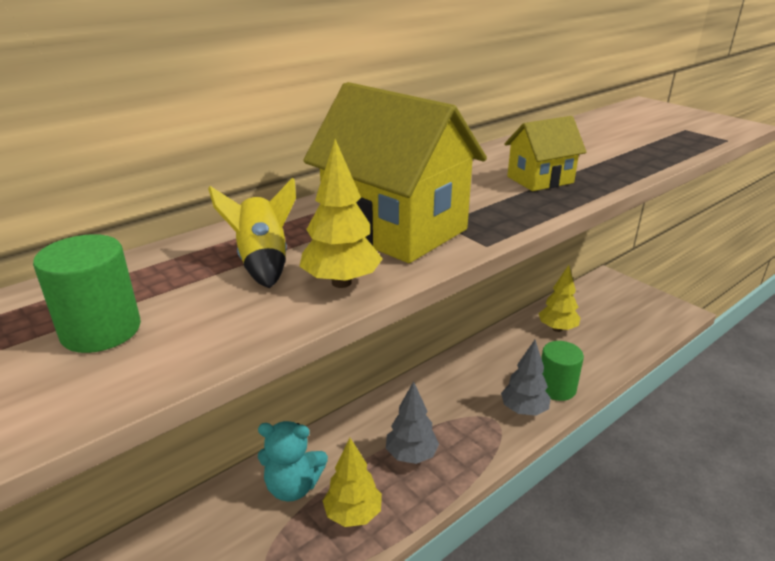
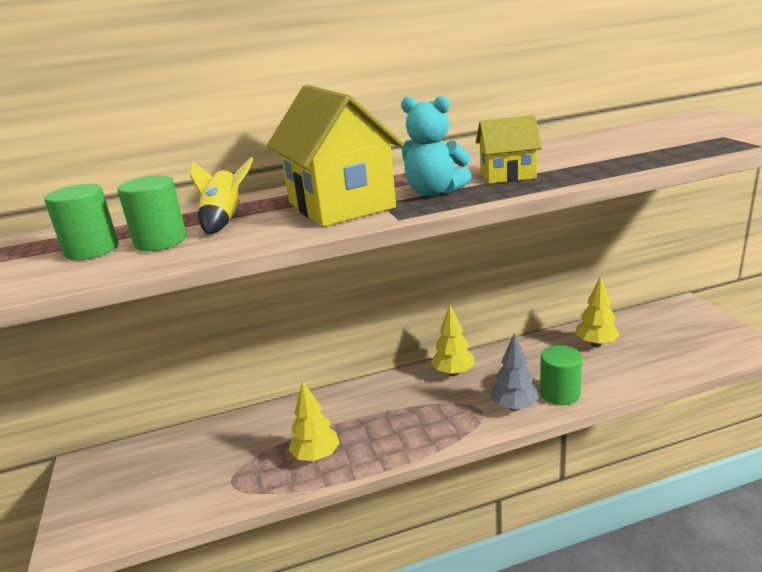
camera: 25 degrees right, 5 degrees down
(202, 305) = (161, 241): none -> green cylinder
(293, 486) = (283, 428): turquoise teddy bear -> turquoise teddy bear (434, 192)
(341, 282) = (261, 235): yellow tree -> yellow tree (453, 373)
(411, 455) = (389, 424): grey tree -> none

